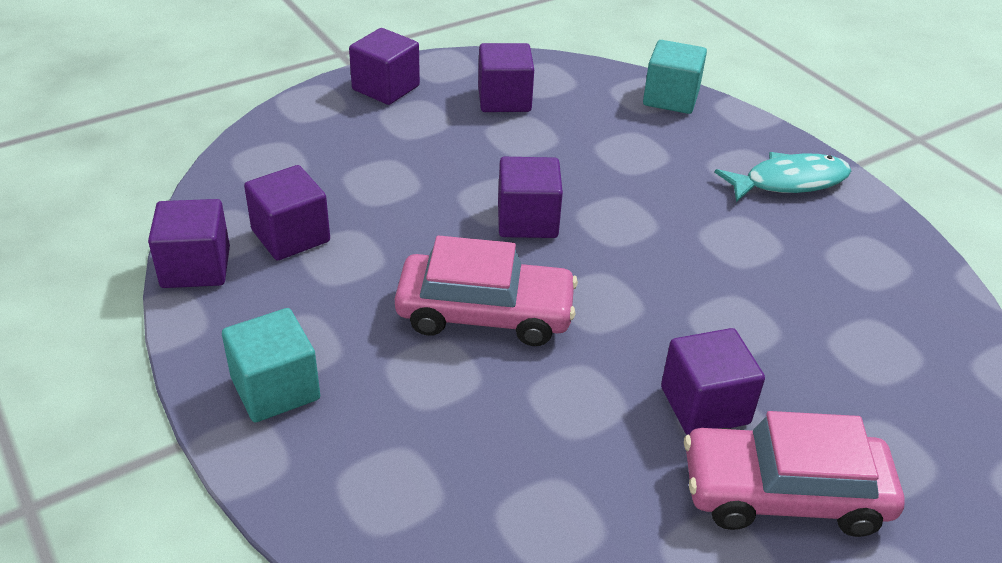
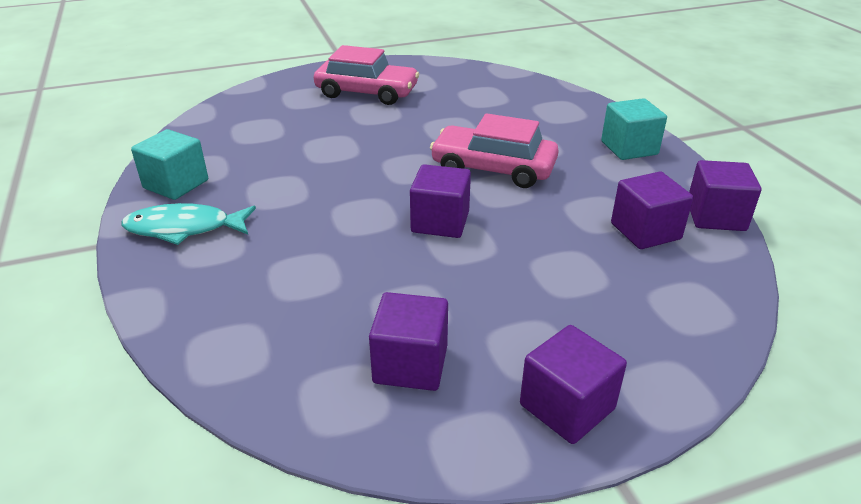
camera: 165 degrees left, 5 degrees down
(671, 98) = (201, 340): turquoise cube -> turquoise cube (176, 184)
(704, 405) = (380, 119): purple cube -> none

